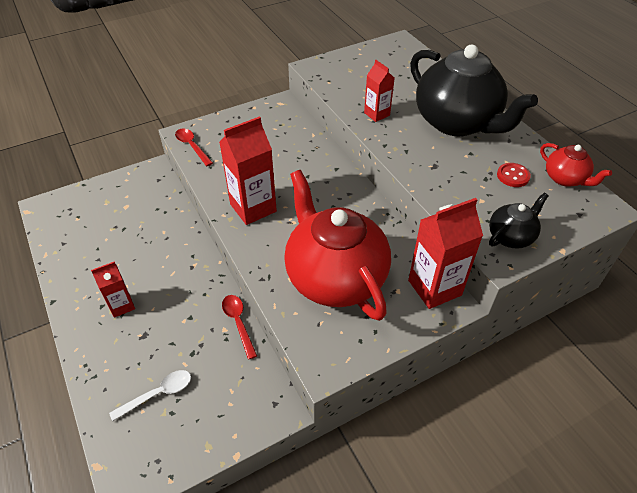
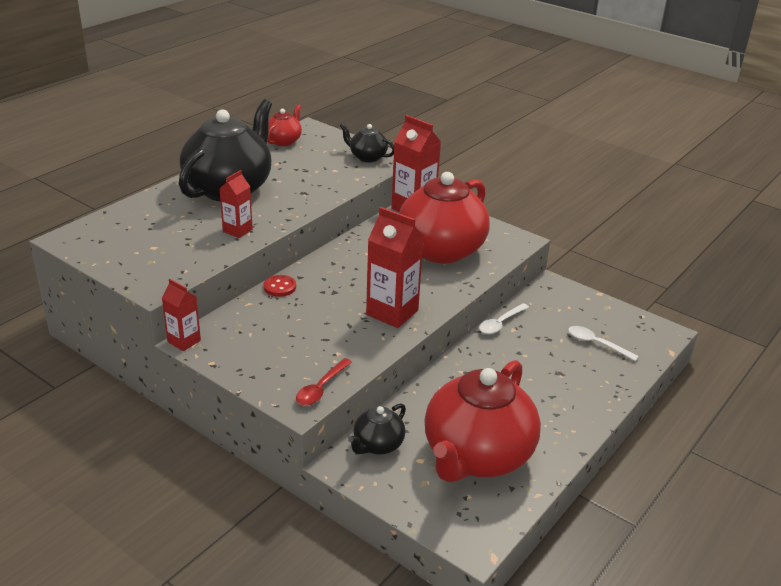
camera: 115 degrees left, 15 degrees down
(104, 236) = (476, 456): none -> red teapot
(121, 305) = (544, 400): red carton -> red carton (184, 341)
(155, 190) = (377, 445): none -> black teapot
(238, 323) = (500, 323): red spoon -> white spoon
(513, 176) = (294, 160): red button -> red button (280, 287)

